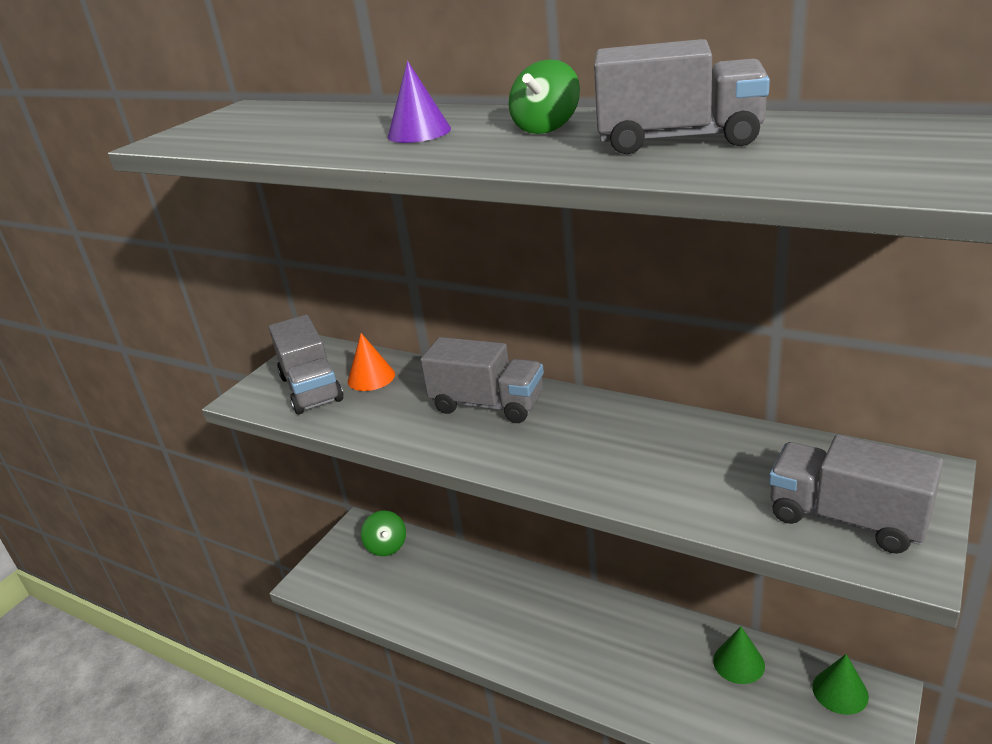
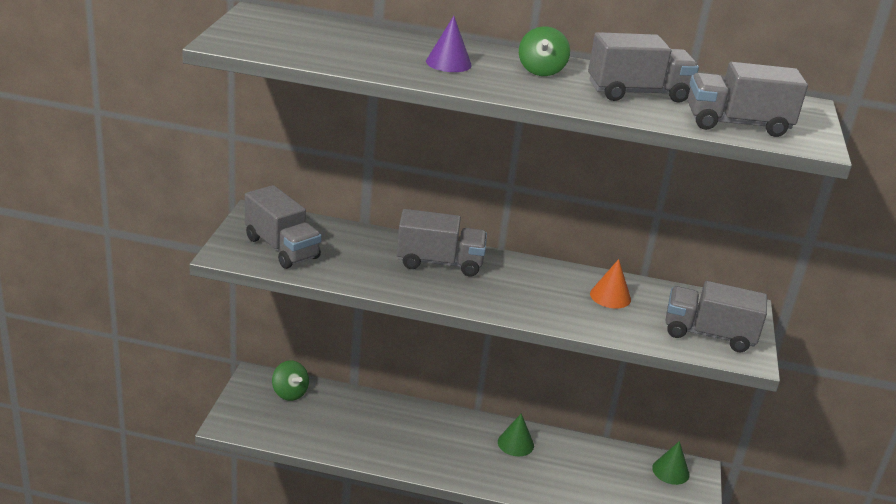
camera: 25 degrees left, 0 degrees up
(371, 377) = (329, 240): orange cone -> orange cone (610, 296)
(738, 662) = (600, 459): green cone -> green cone (515, 443)
(834, 167) = (737, 124): none -> grey truck

